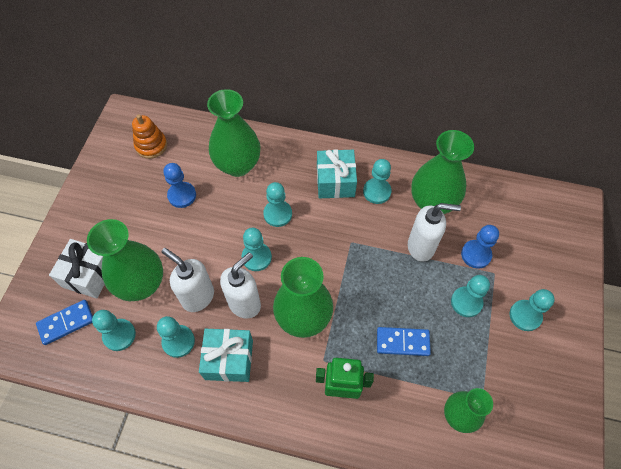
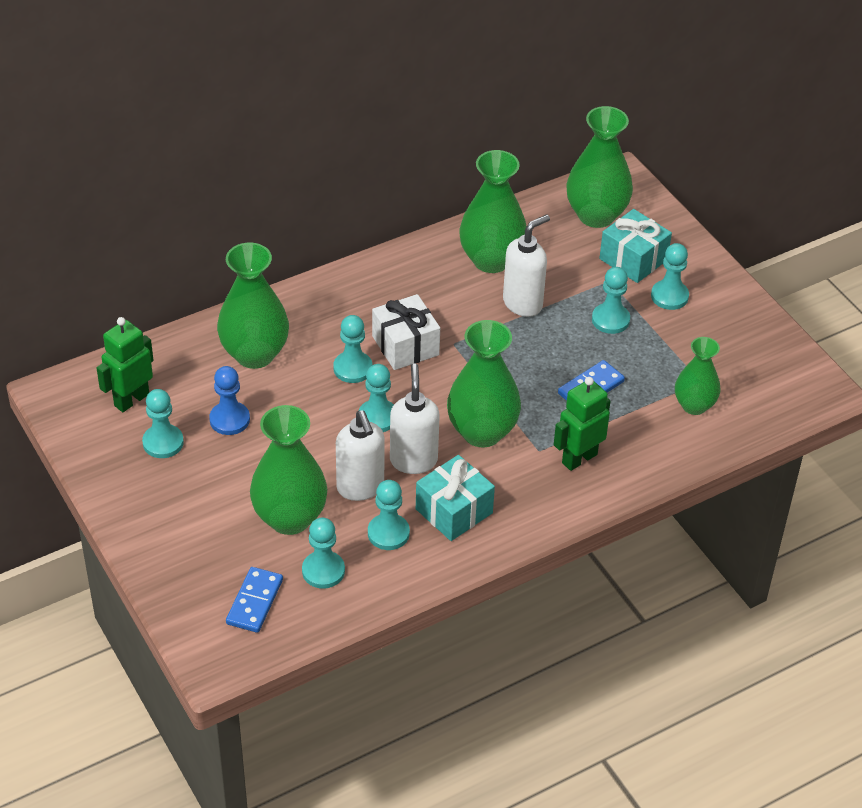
camera: 45 degrees left, 15 degrees down
(89, 275) = (223, 550): white gift -> white gift (405, 345)
(151, 146) = (131, 400): orange stacking toy -> green robot
(197, 296) = (360, 488): white soap dispenser -> white soap dispenser turned 105 degrees counterclockwise
(335, 182) = (376, 303): turquoise gift -> turquoise gift (633, 259)
(377, 191) = (428, 285): turquoise pawn -> turquoise pawn (163, 443)
(476, 254) = (578, 277): blue pawn -> none
(532, 219) = (596, 215): none -> green vase

